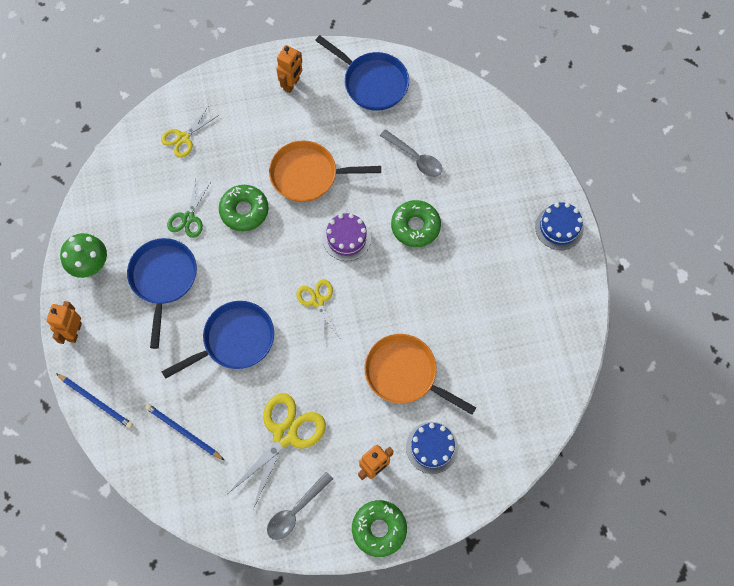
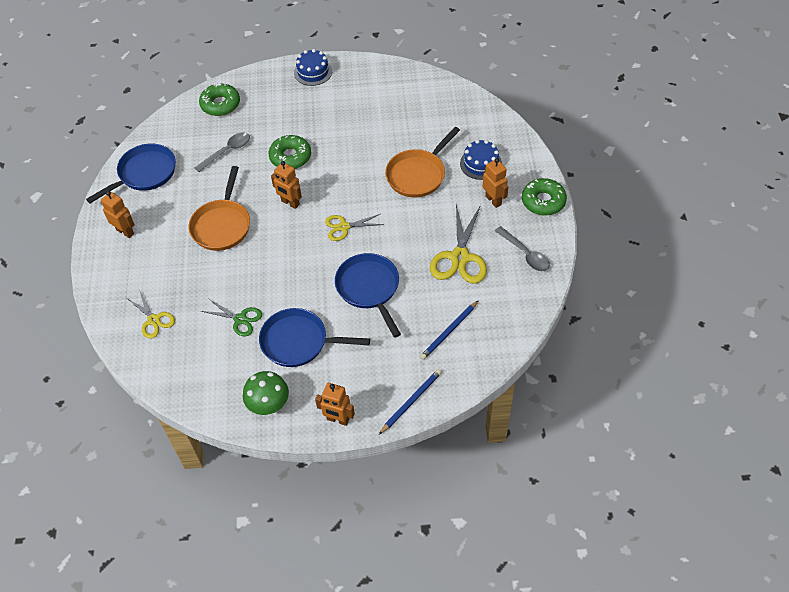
camera: 80 degrees left, 15 degrees down
(244, 211) = (244, 275): green donut -> green donut (220, 104)
(285, 435) = (460, 257): yellow scissors -> yellow scissors turned 120 degrees counterclockwise
(346, 238) = (290, 203): purple cake -> orange robot

